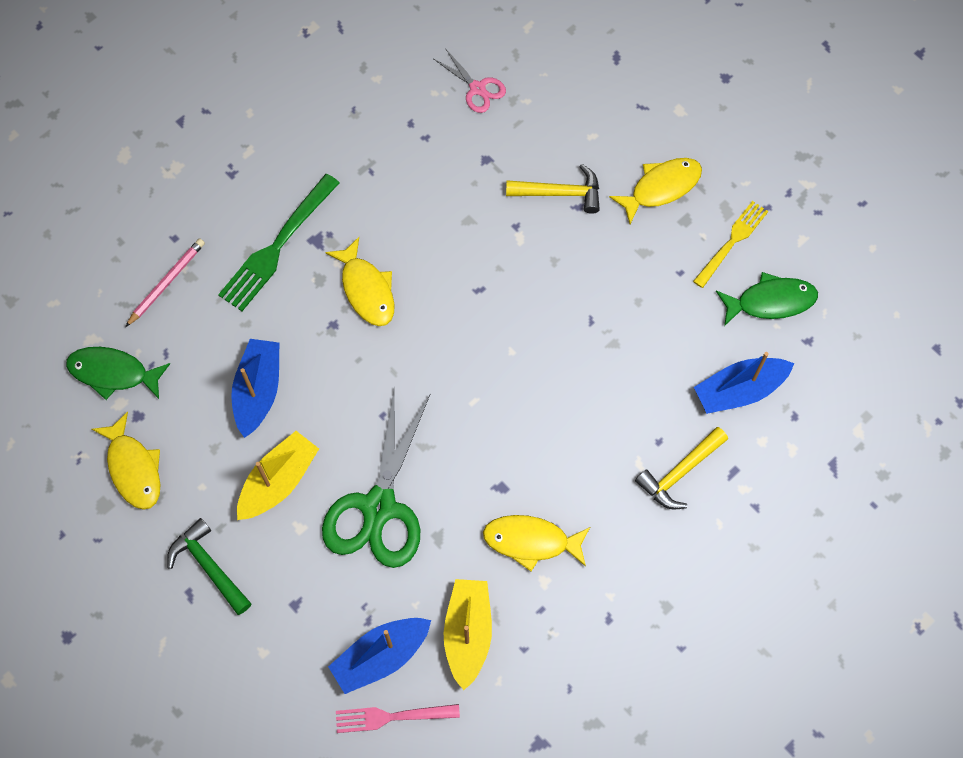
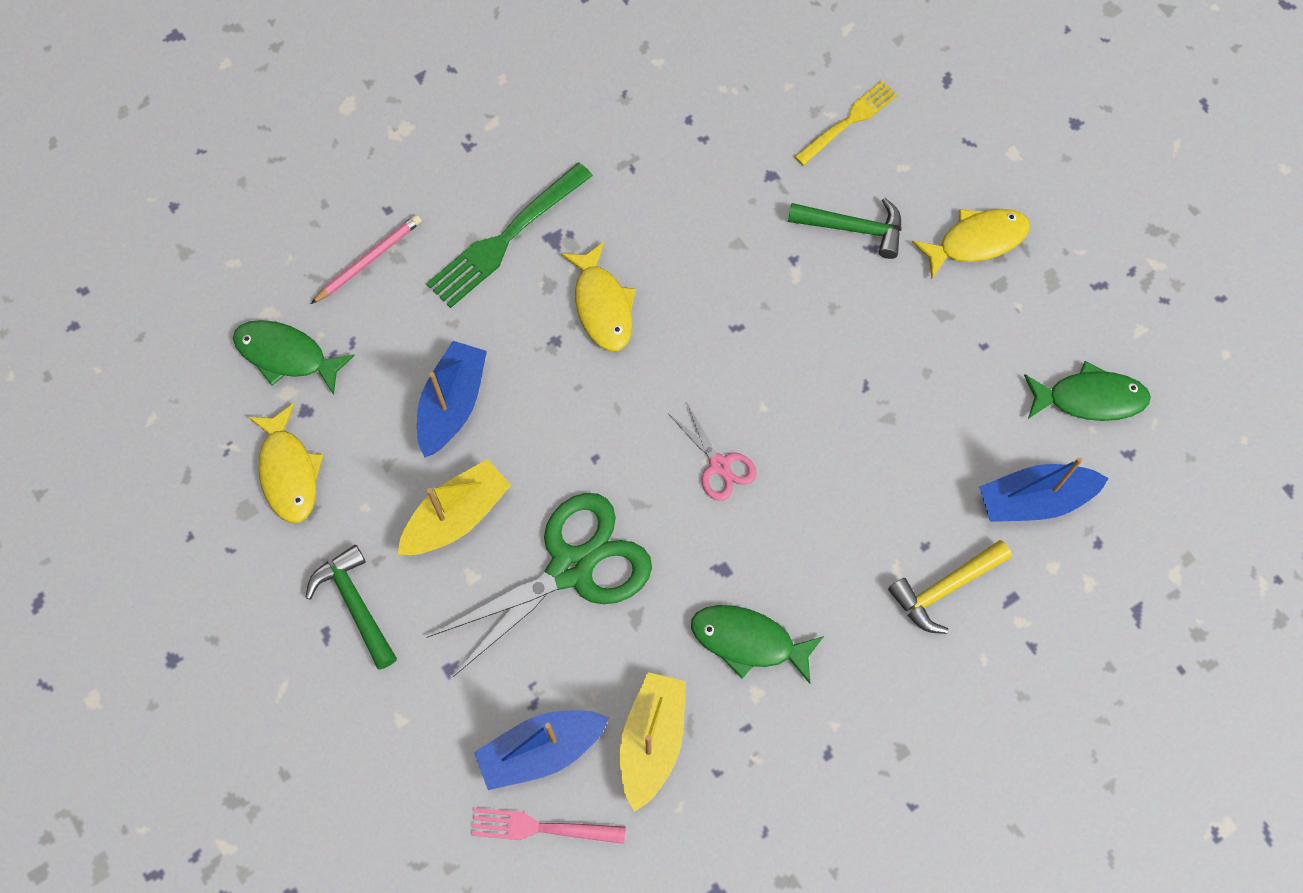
camera: 10 degrees right, 0 degrees up
(379, 507) = (571, 568): green scissors -> green scissors turned 150 degrees counterclockwise
(477, 88) = (775, 91): pink scissors -> pink scissors (719, 465)
(531, 541) = (748, 641): yellow fish -> green fish
(560, 193) = (853, 228): yellow hammer -> green hammer
(732, 242) = (1053, 319): yellow fork -> yellow fork (848, 121)

